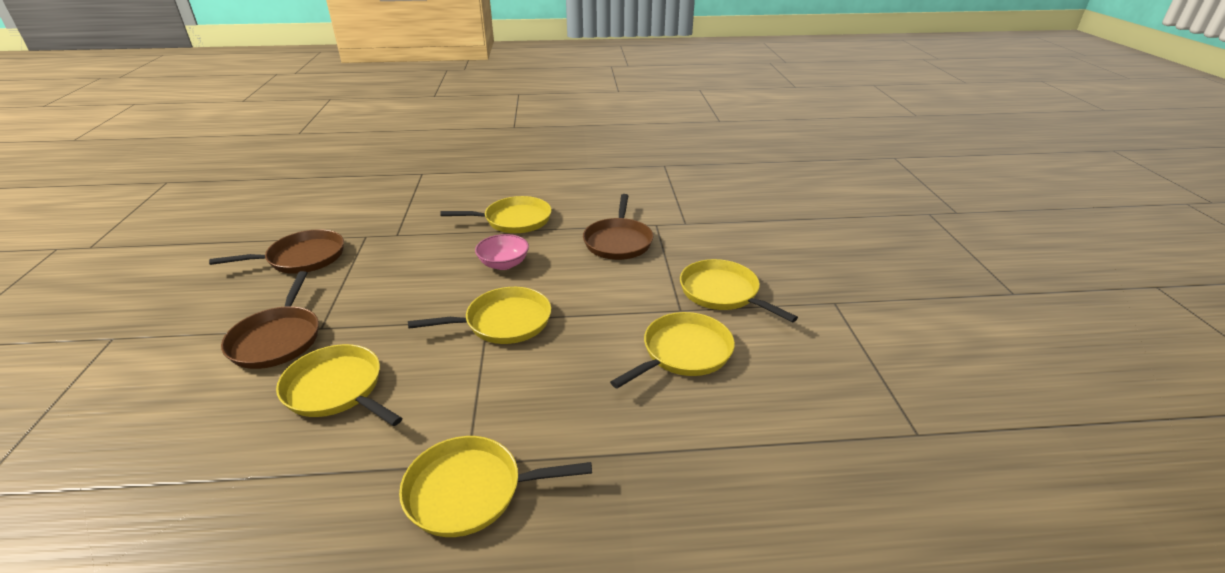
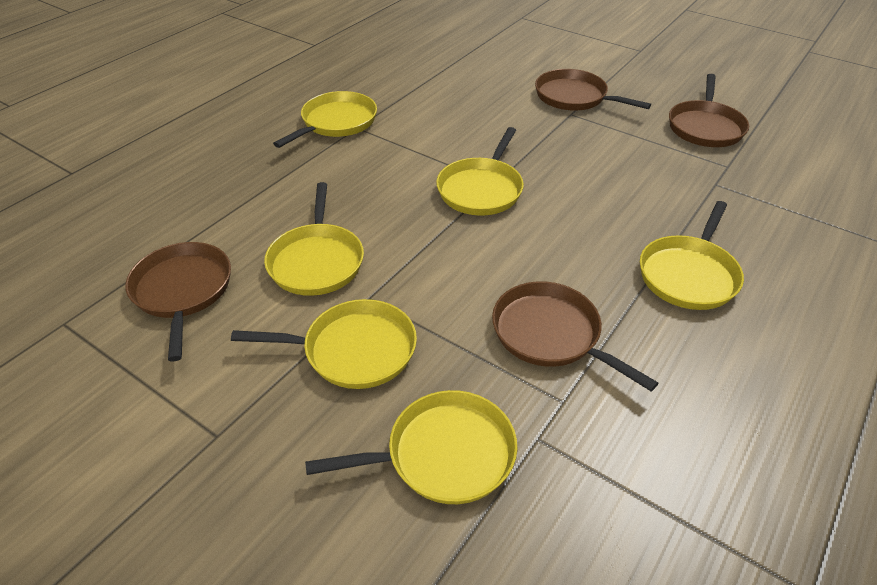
camera: 130 degrees right, 10 degrees up
(337, 389) = (486, 105): yellow pan -> yellow pan (444, 454)
(504, 264) = (583, 226): pink bowl -> none
(802, 397) = (183, 291): none -> brown pan

